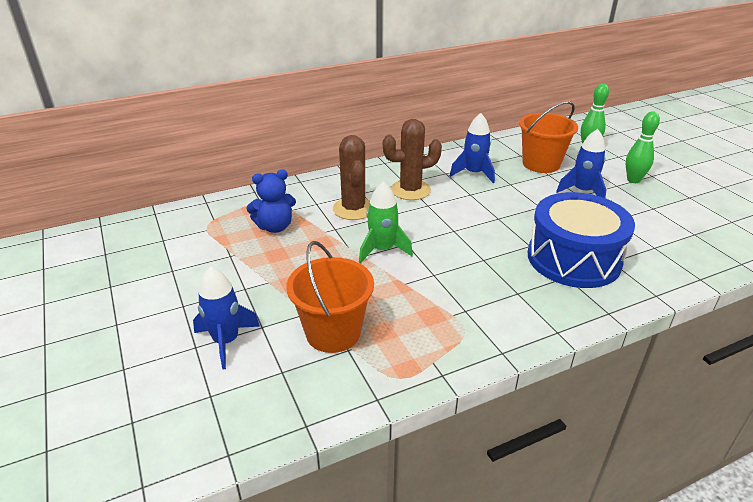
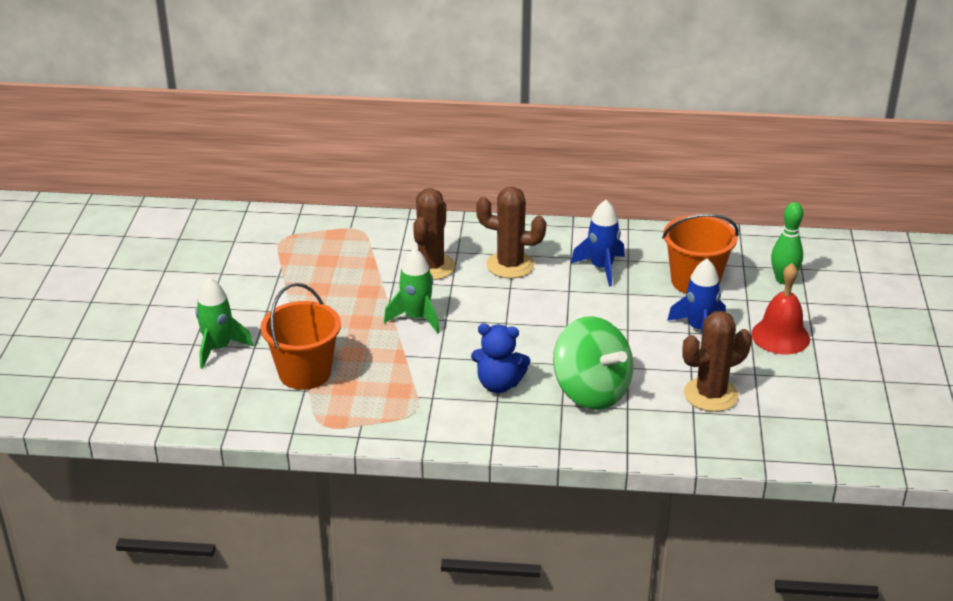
camera: 30 degrees right, 0 degrees up
(226, 341) = (218, 348): blue rocket -> green rocket
(275, 227) = (340, 261): blue teddy bear -> blue teddy bear (499, 384)
(573, 259) = (591, 391): blue drum -> green spinning top
(633, 180) = (780, 336): green bowling pin -> red bell
(648, 231) = (711, 395): none -> brown cactus

